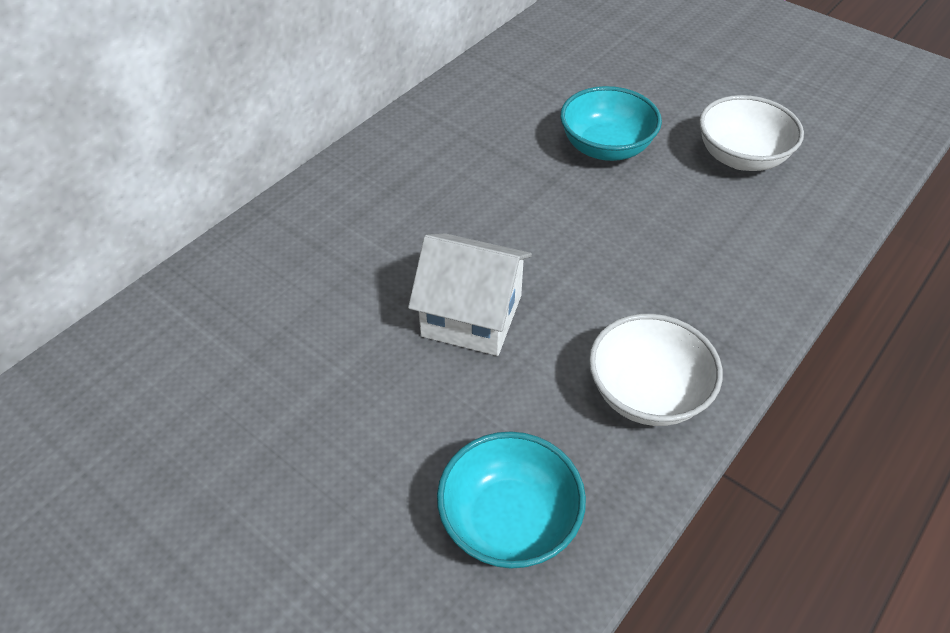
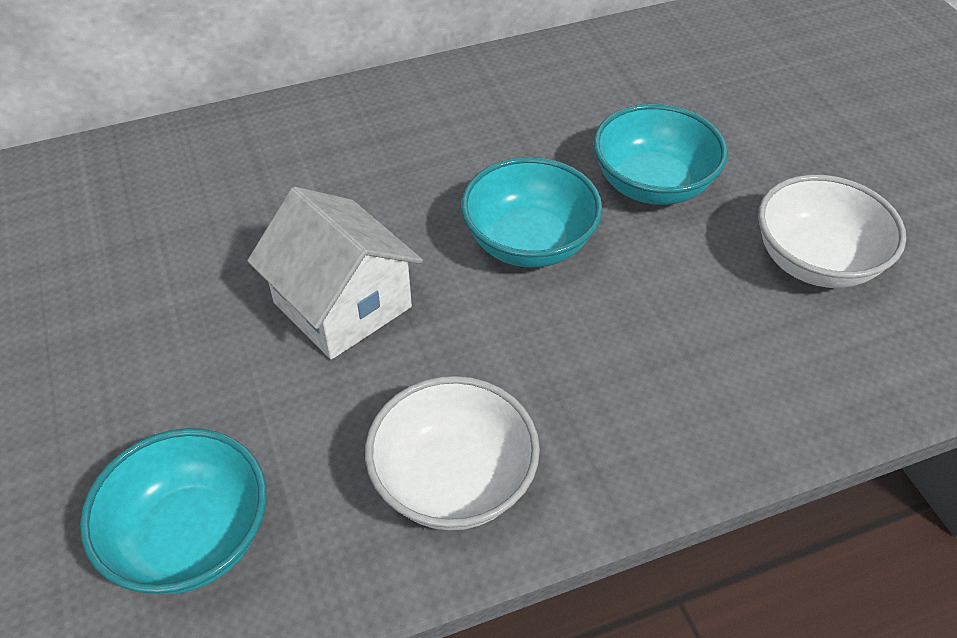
camera: 30 degrees right, 0 degrees up
(560, 218) = (529, 242): none -> turquoise bowl

